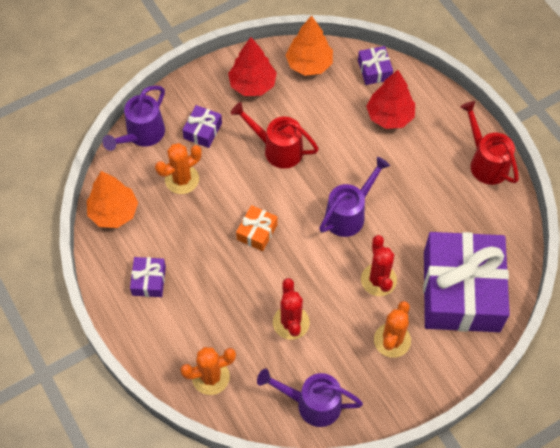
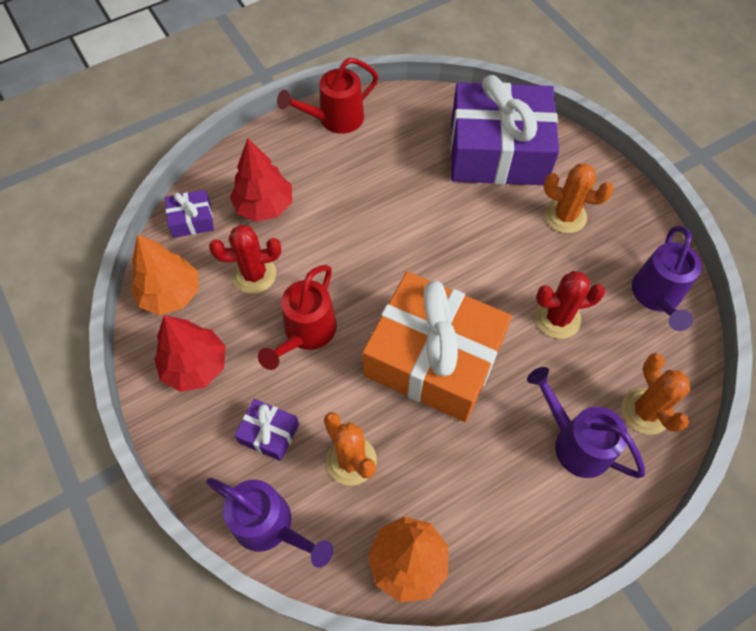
camera: 90 degrees left, 0 degrees up
(149, 280) = (517, 500): purple gift -> none
(257, 232) = (433, 358): orange gift -> orange gift, size x2.46
(349, 214) = (404, 253): purple watering can -> purple watering can (575, 442)
(378, 280) = (491, 226): red cactus -> red cactus (254, 274)

